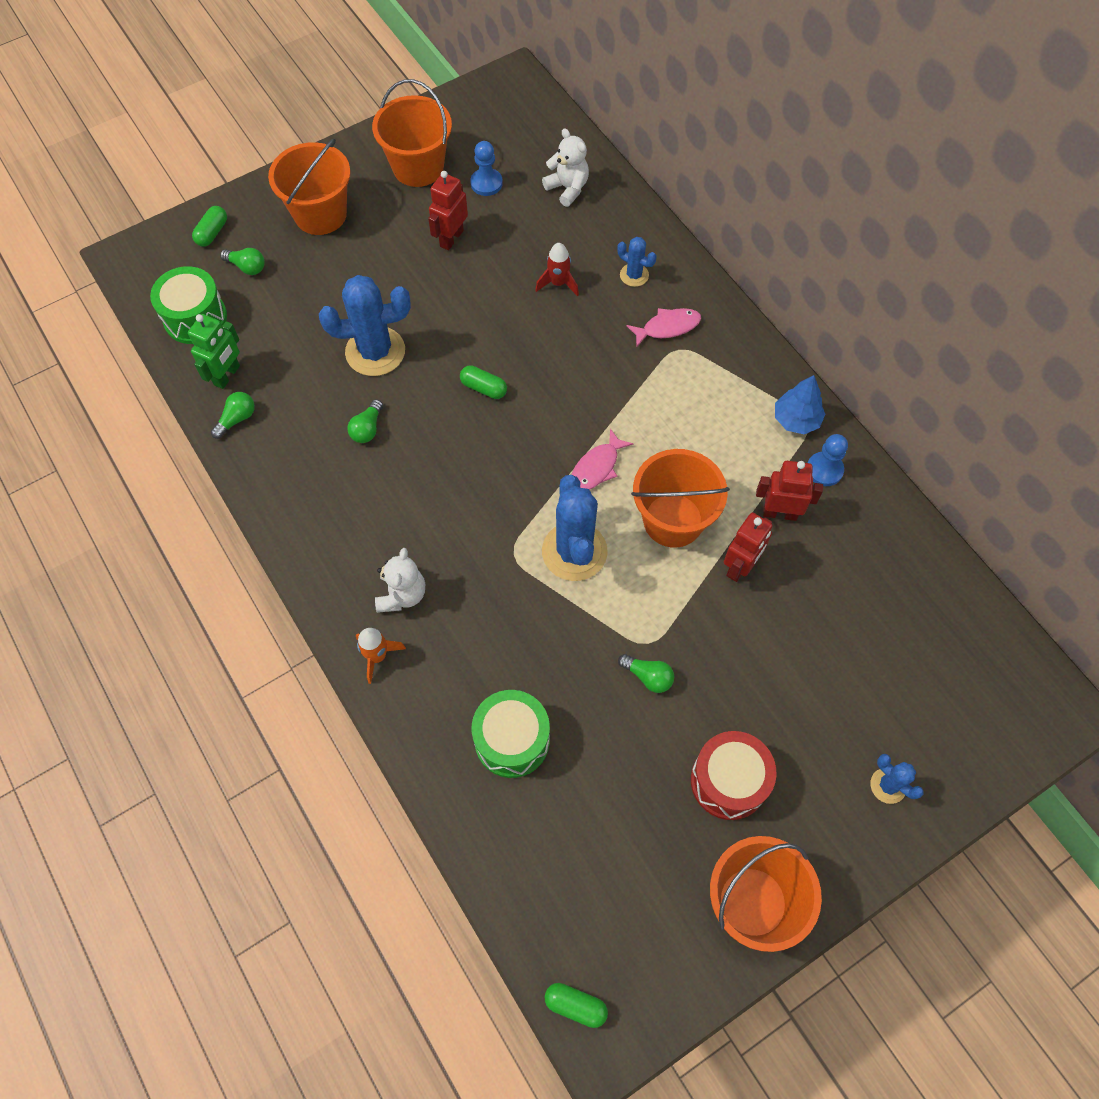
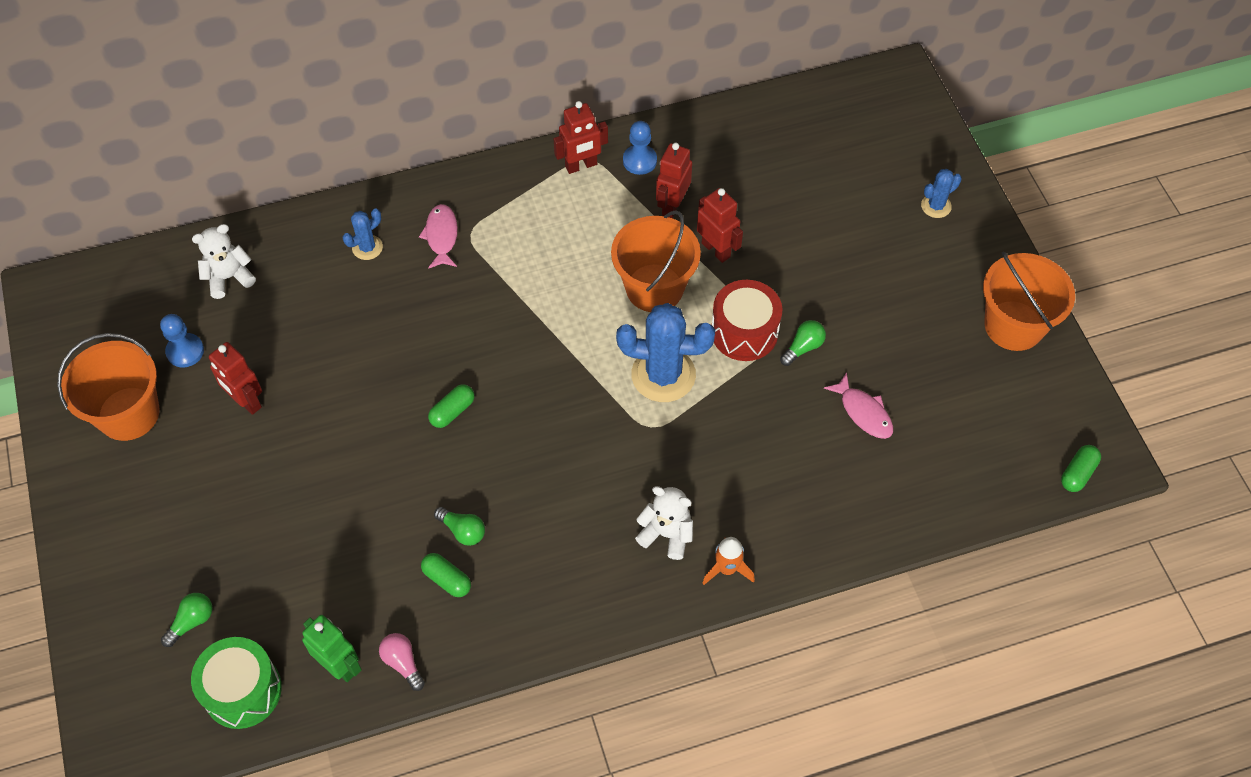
camera: 75 degrees left, 5 degrees down
(212, 233) = (121, 654): green capsule -> green capsule (447, 579)
(237, 419) = (403, 663): green light bulb -> pink light bulb
(320, 214) = (149, 528): orange bucket -> none
(375, 351) = (367, 505): blue cactus -> none
(512, 740) = (838, 470): green drum -> none
(558, 283) = (349, 315): red rocket -> none
(597, 467) = (579, 334): pink fish -> pink fish (863, 412)
(728, 781) = (910, 313): red drum -> red drum (744, 332)
(796, 420) = (581, 166): blue tree -> red robot

